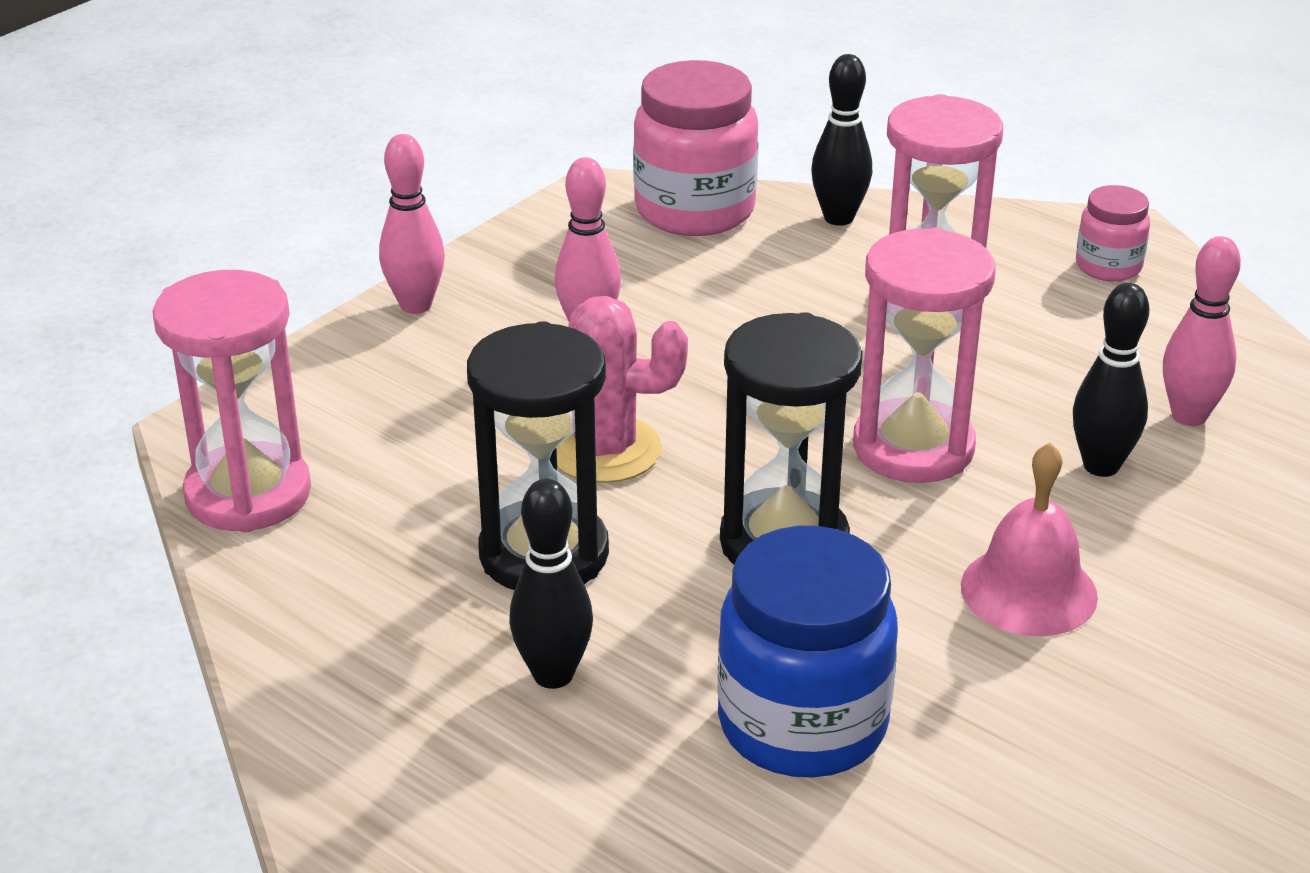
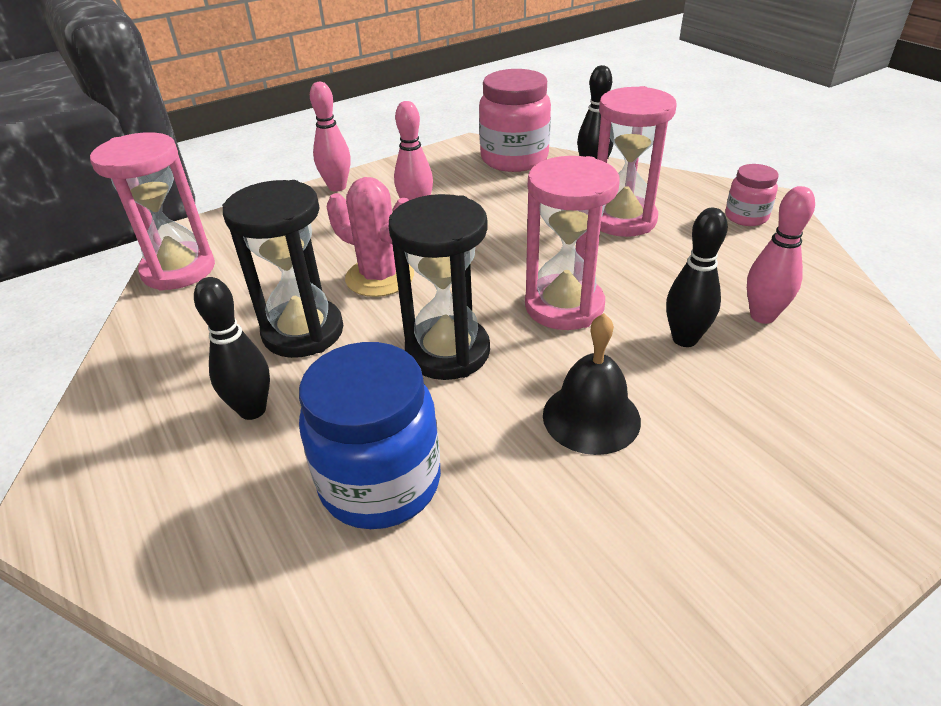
camera: 20 degrees right, 5 degrees up
(1028, 591) = (591, 417): pink bell -> black bell

